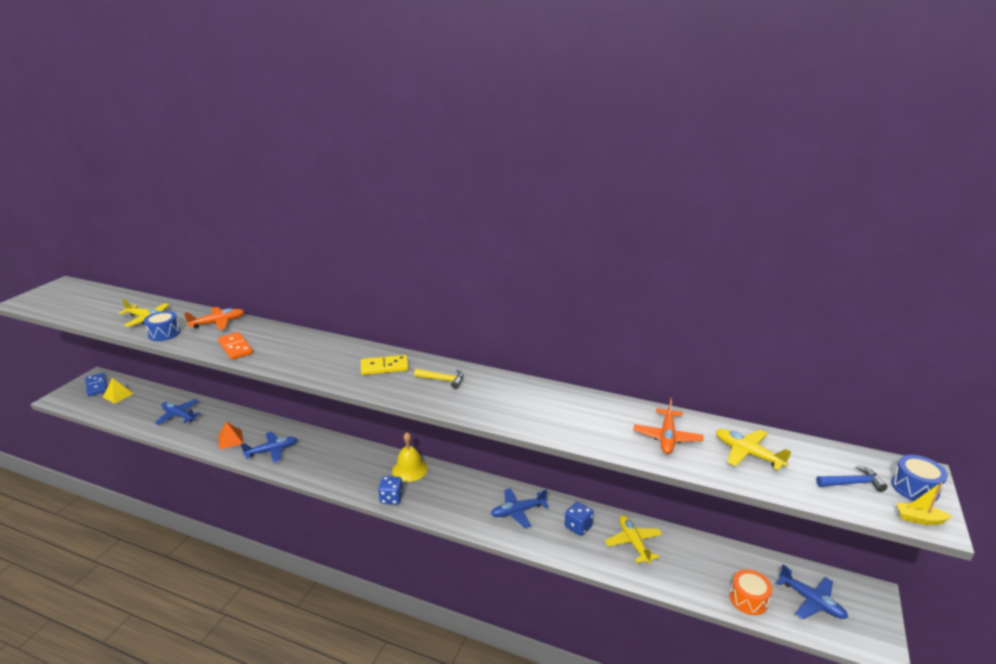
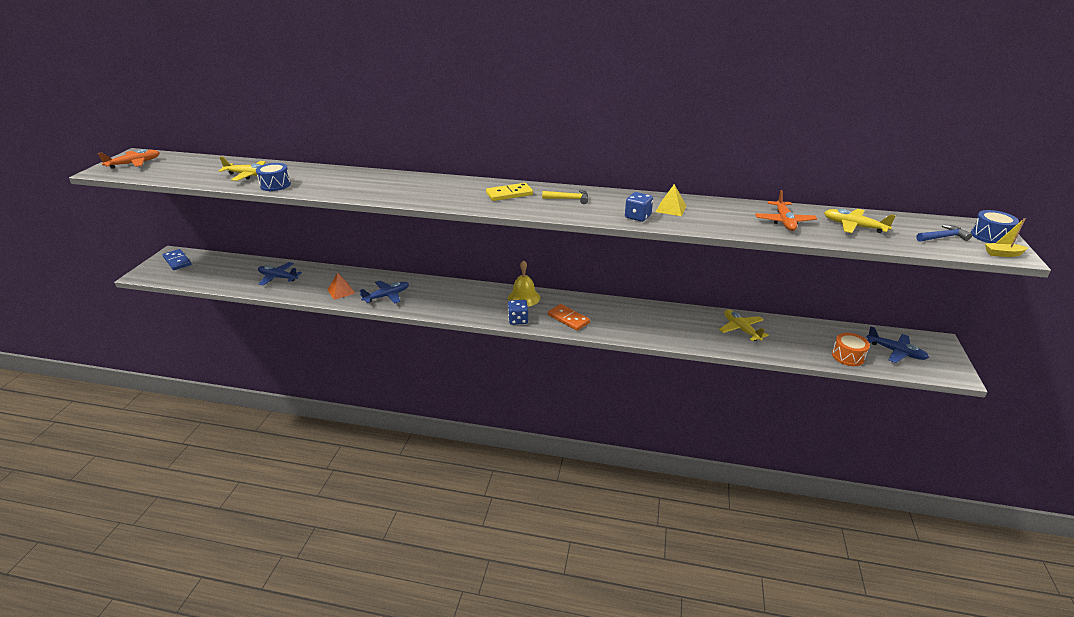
camera: 10 degrees left, 5 degrees up
(118, 395) = (205, 267): yellow pyramid -> yellow pyramid (671, 208)
(218, 323) = (324, 173): orange plane -> orange plane (134, 163)
(235, 348) = (356, 190): orange domino -> orange domino (568, 319)
(518, 511) = (634, 318): blue plane -> none
(578, 526) = (690, 323): blue dice -> blue dice (637, 217)

